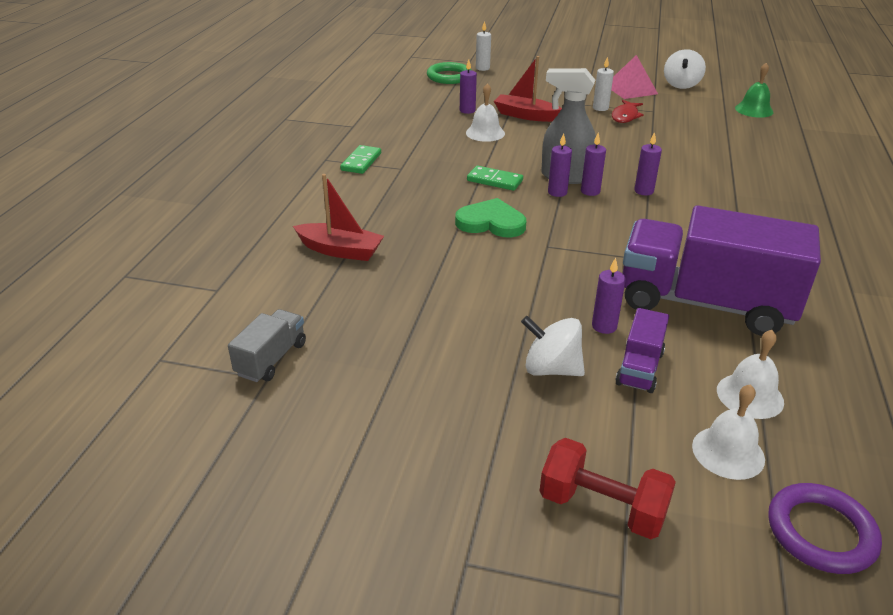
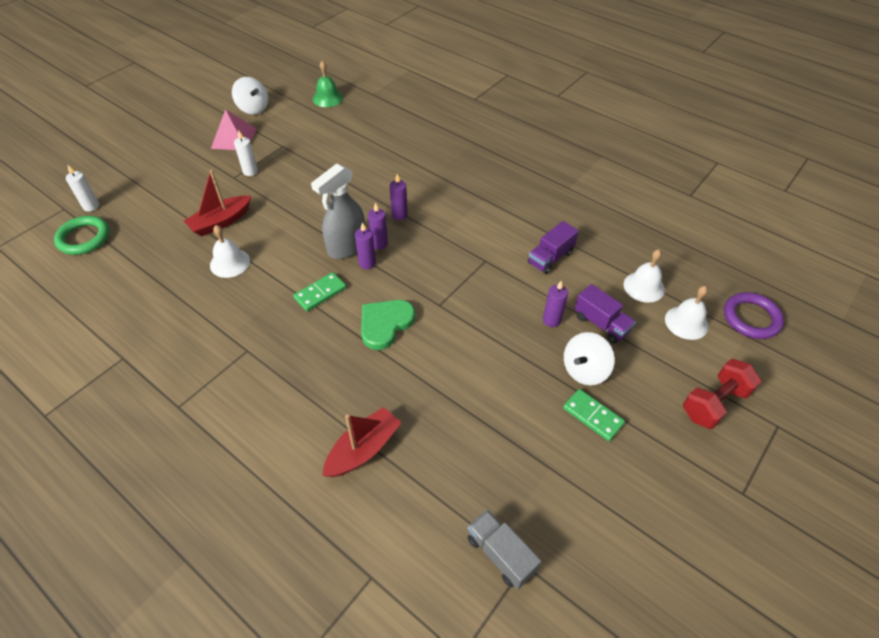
camera: 65 degrees left, 15 degrees up
(361, 162) = (209, 377): green domino -> green domino (592, 416)
(467, 110) = (173, 256): purple candle -> none
(625, 116) = (277, 165): red fish -> none
(704, 303) = (550, 258): purple truck -> purple truck, size x0.44

